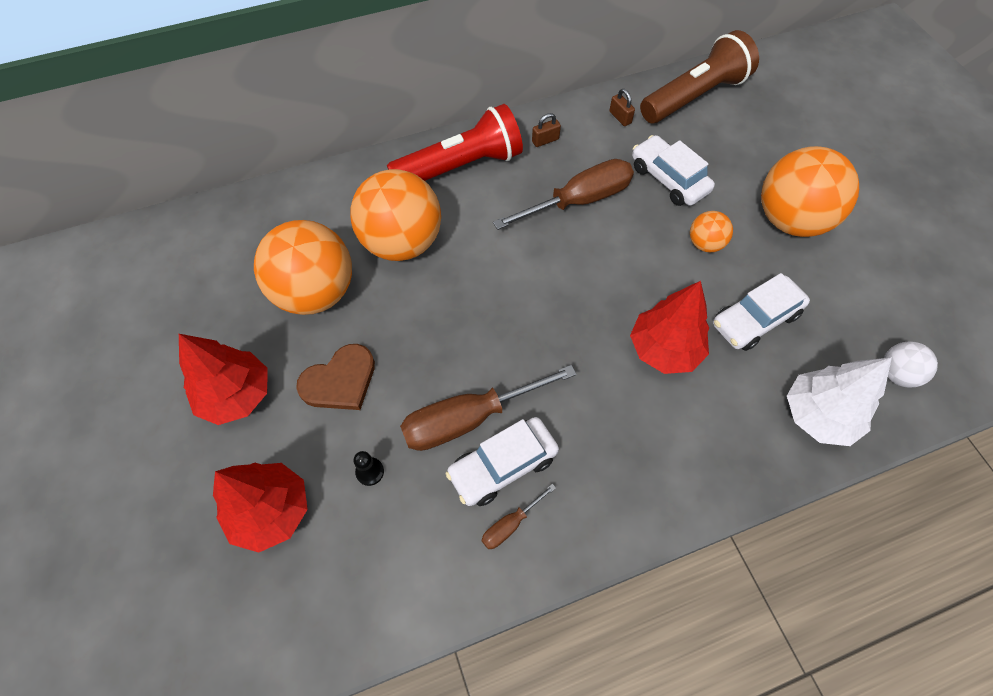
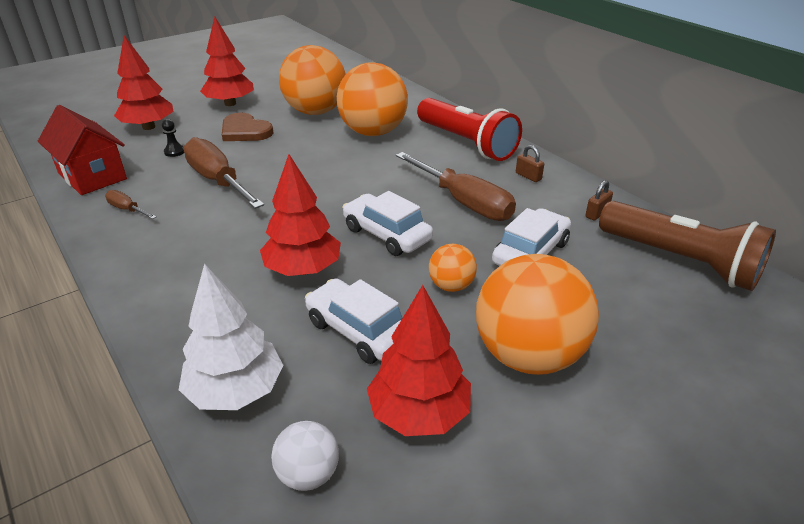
camera: 75 degrees right, 25 degrees down
(406, 580) = (92, 176): none -> red house
(503, 466) = (177, 200): white car -> white car (386, 234)
(843, 298) = (419, 413): none -> red tree

